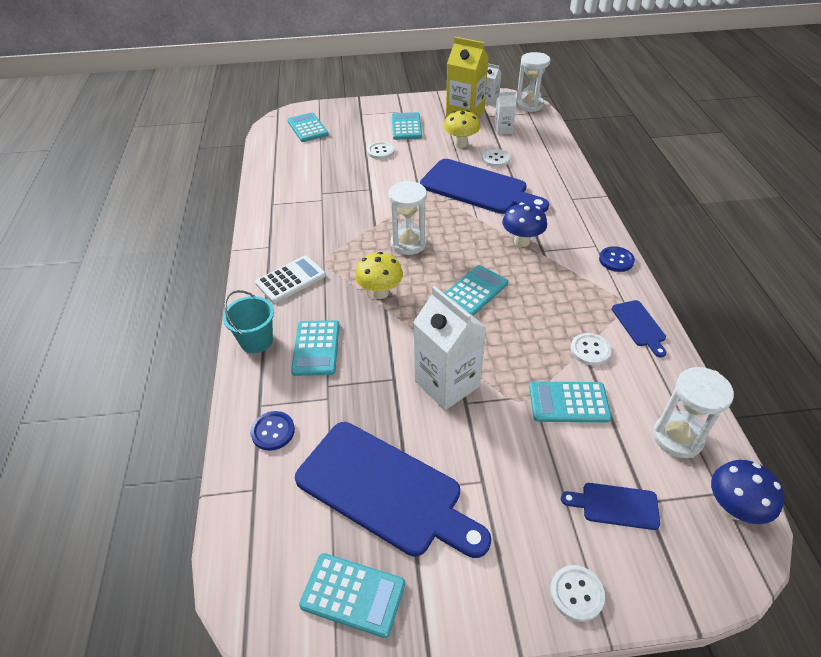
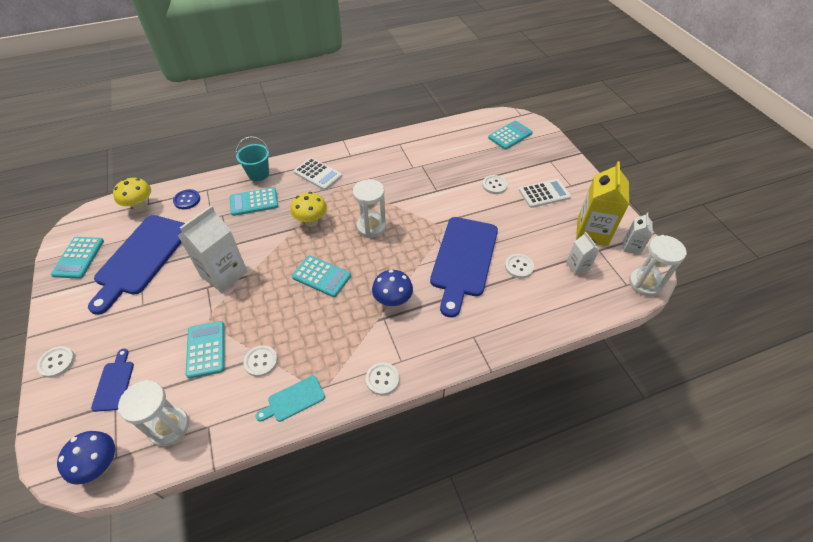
camera: 75 degrees right, 5 degrees up
(406, 127) = (544, 194): turquoise calculator -> white calculator
(461, 144) = (533, 237): yellow mushroom -> yellow mushroom (140, 207)
(616, 260) = (382, 379): blue button -> white button
(639, 325) = (293, 400): blue cutting board -> turquoise cutting board

